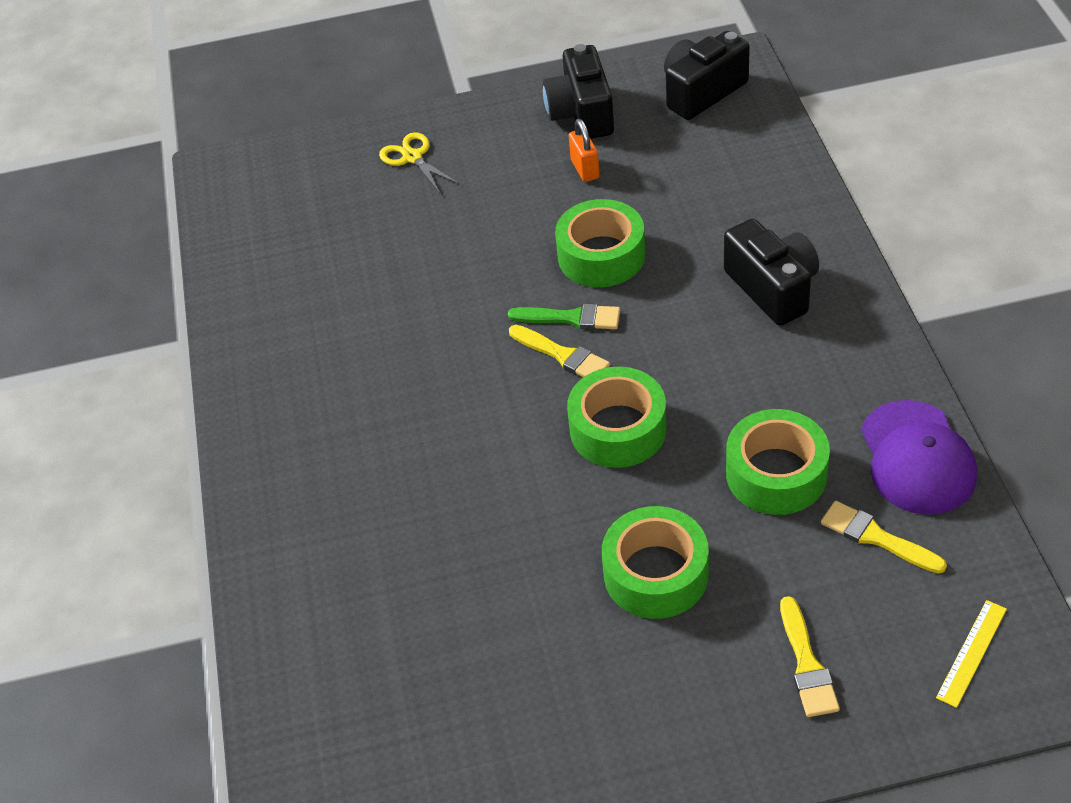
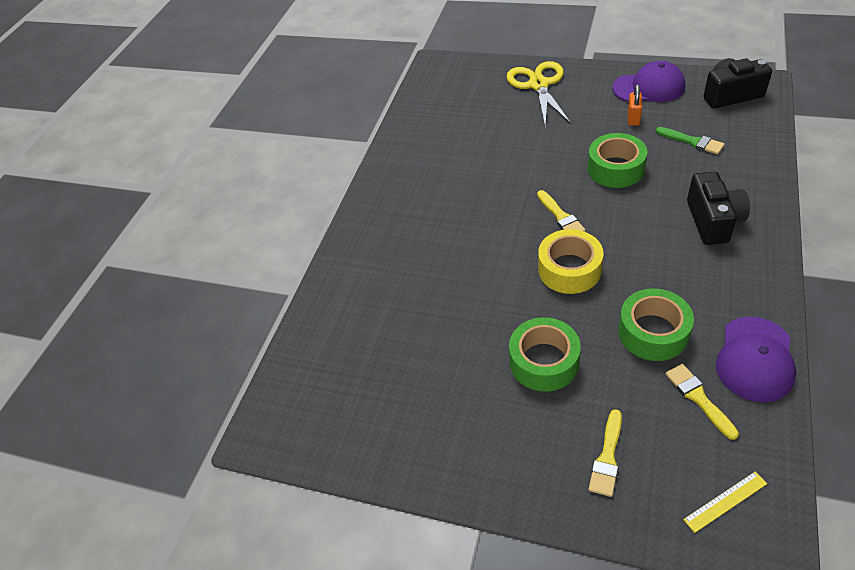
camera: 30 degrees right, 0 degrees up
(412, 157) = (539, 85): yellow scissors -> yellow scissors, size x1.81
(571, 318) = (578, 197): green brush -> green brush (692, 141)
(581, 113) = (649, 87): black camera -> purple cap
(618, 429) = (569, 269): green tape -> yellow tape

